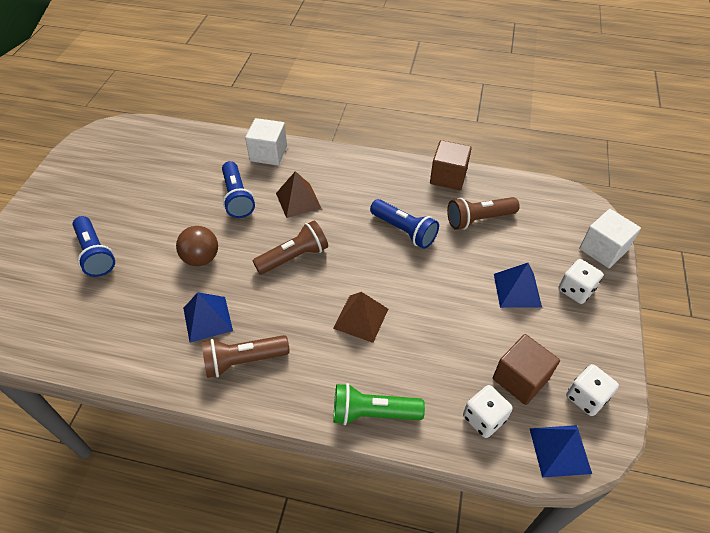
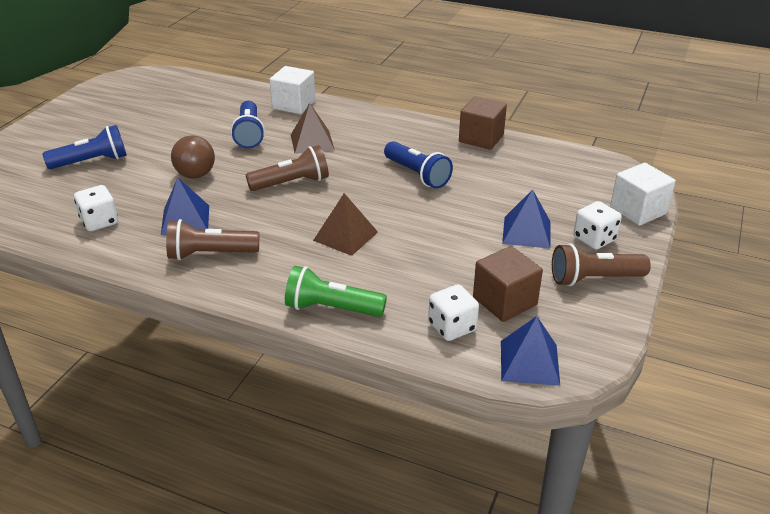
camera: 10 degrees right, 15 degrees down
(95, 254) = (92, 161): blue flashlight -> blue flashlight turned 90 degrees counterclockwise
(479, 219) = (503, 174): brown flashlight -> brown flashlight (594, 279)
(586, 397) = (575, 324): white dice -> white dice (100, 222)

